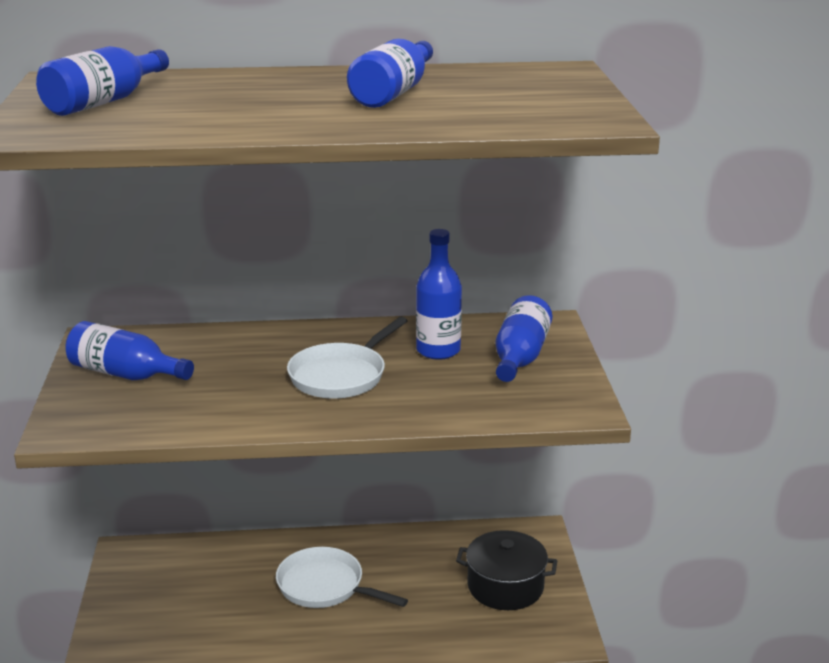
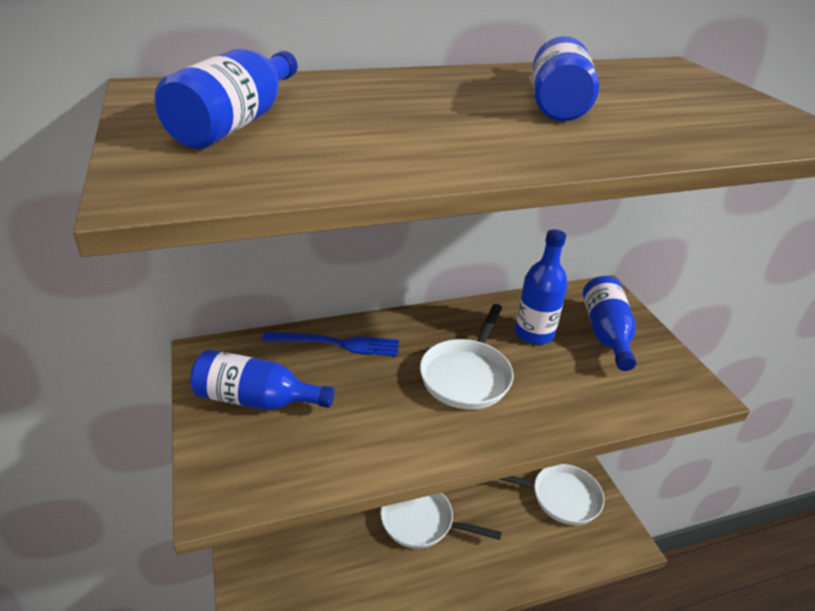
camera: 15 degrees left, 10 degrees up
(224, 342) = (337, 344): none -> blue fork
(505, 586) = (560, 497): black pot -> white pan

